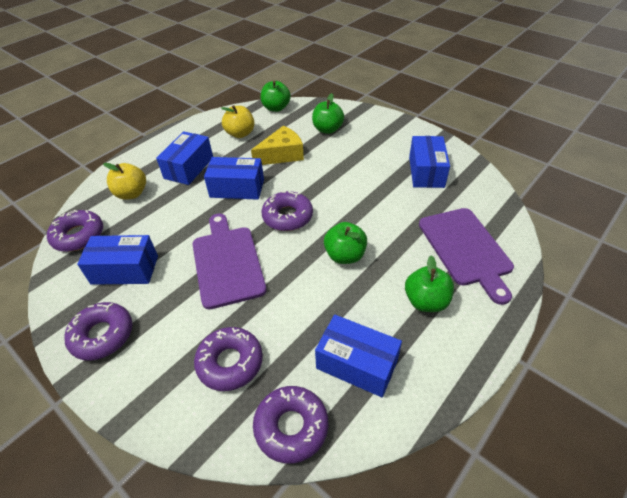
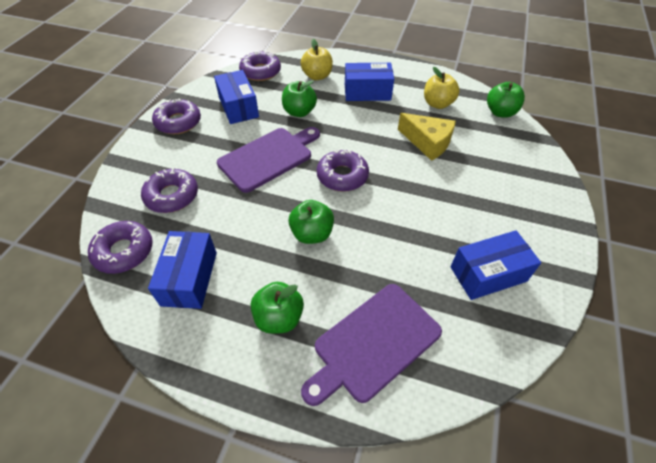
camera: 65 degrees right, 5 degrees up
(237, 188) = (359, 130): blue box -> none
(327, 129) = (497, 163): green apple -> green apple (299, 112)

